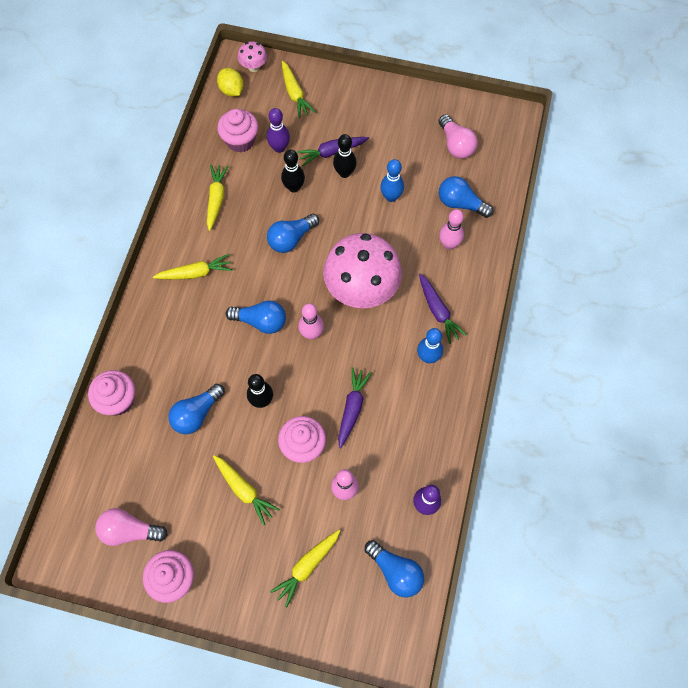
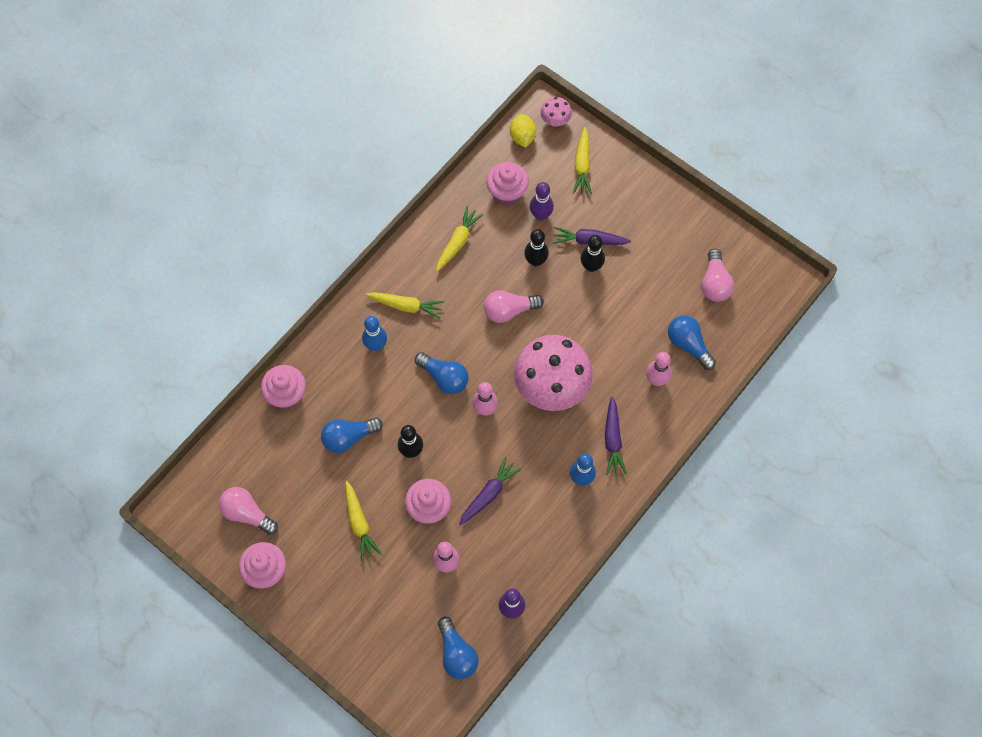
camera: 25 degrees right, 0 degrees up
(291, 239) = (509, 311): blue light bulb -> pink light bulb
(307, 566) = (382, 614): yellow carrot -> none
(391, 197) = (624, 309): blue bowling pin -> blue bowling pin (376, 345)

